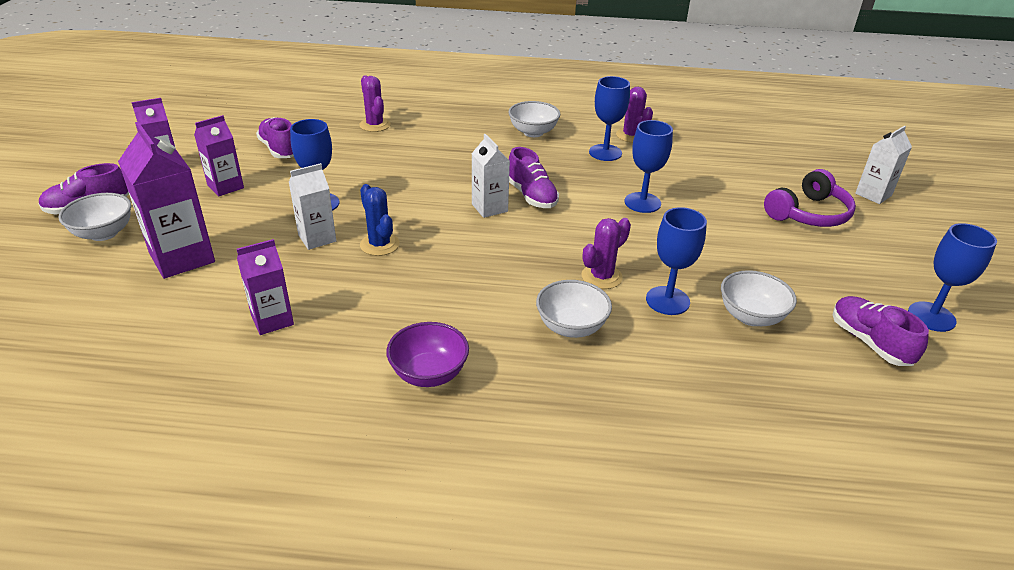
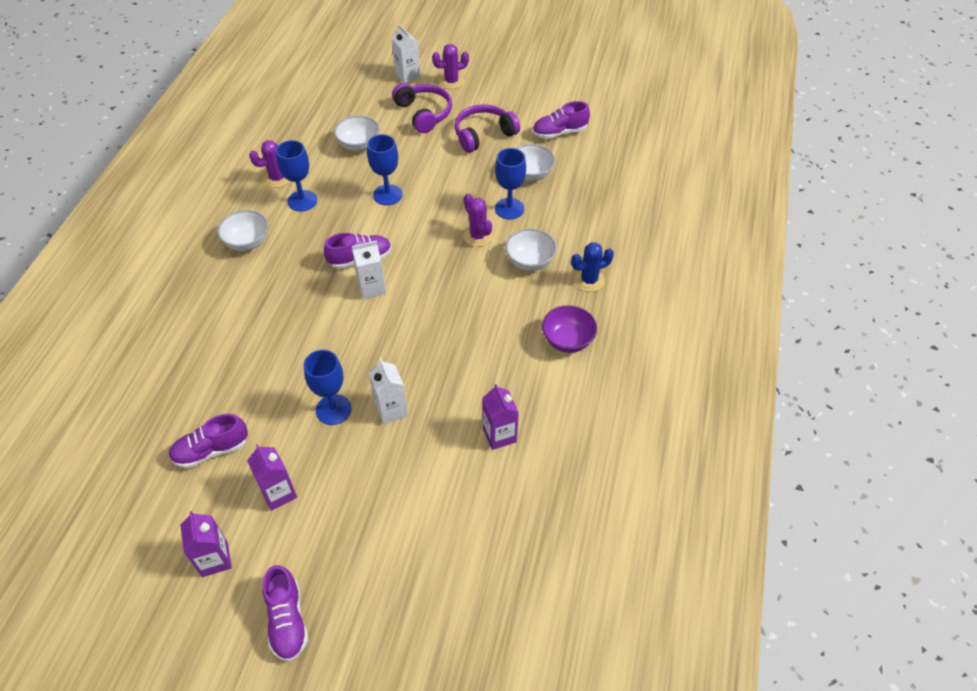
camera: 80 degrees left, 15 degrees up
(104, 233) = (343, 592): white bowl -> white bowl (359, 145)
(182, 258) = (401, 513): purple carton -> none
(375, 125) = (184, 365): purple cactus -> purple cactus (451, 81)
(379, 244) = (410, 365): blue cactus -> blue cactus (589, 280)
(805, 266) = (483, 135): none -> purple headphones
(931, 317) = (541, 100): blue goblet -> none

